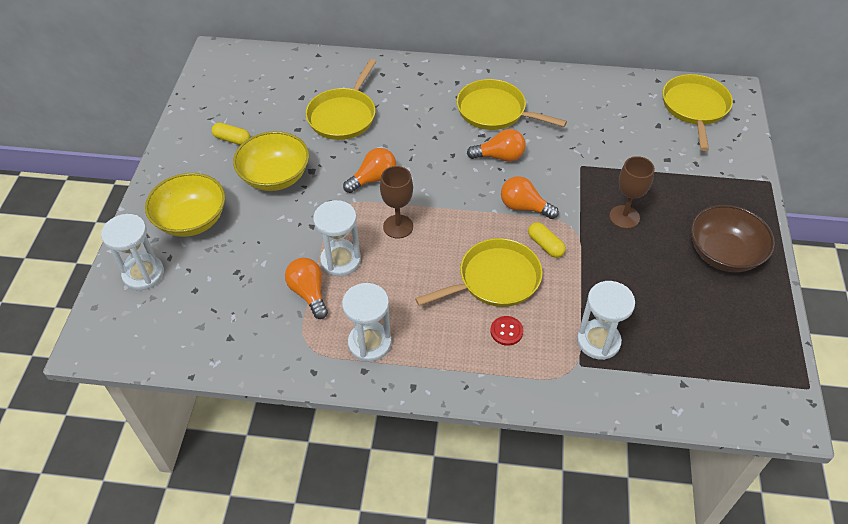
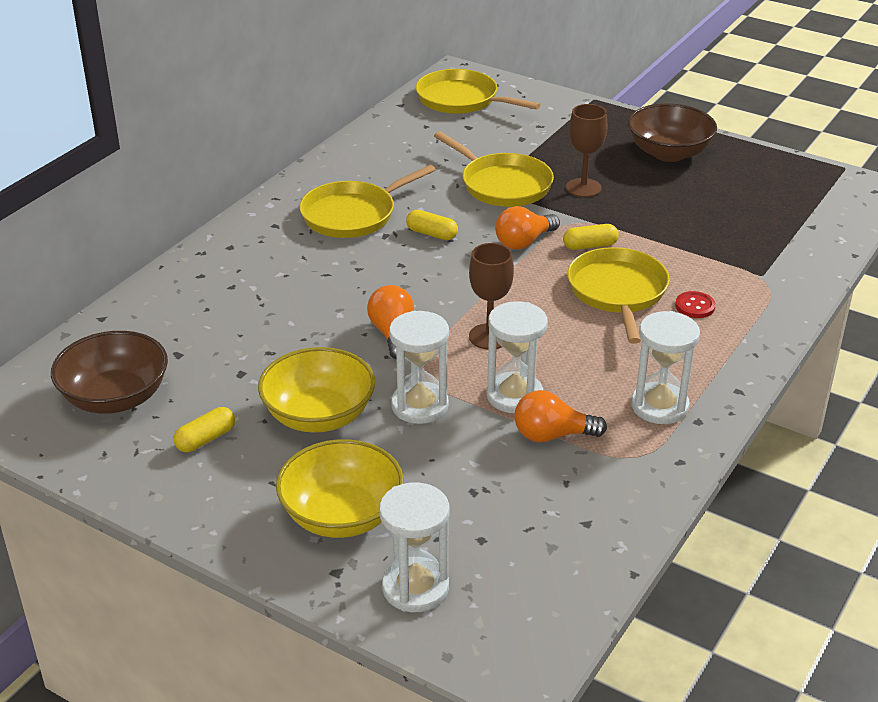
camera: 65 degrees left, 15 degrees down
(251, 91) = (115, 397): none -> brown bowl
(343, 116) = (252, 328): yellow pan -> yellow pan (503, 185)
(499, 156) = (432, 234): orange light bulb -> yellow capsule
(598, 341) = (737, 255): white hourglass -> white hourglass (420, 406)

